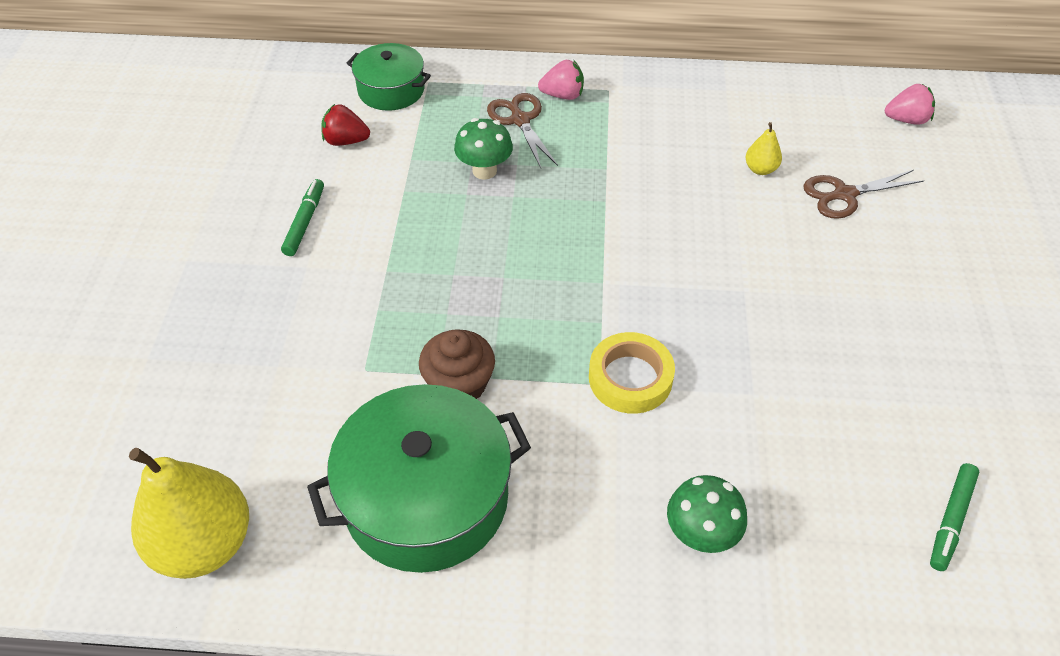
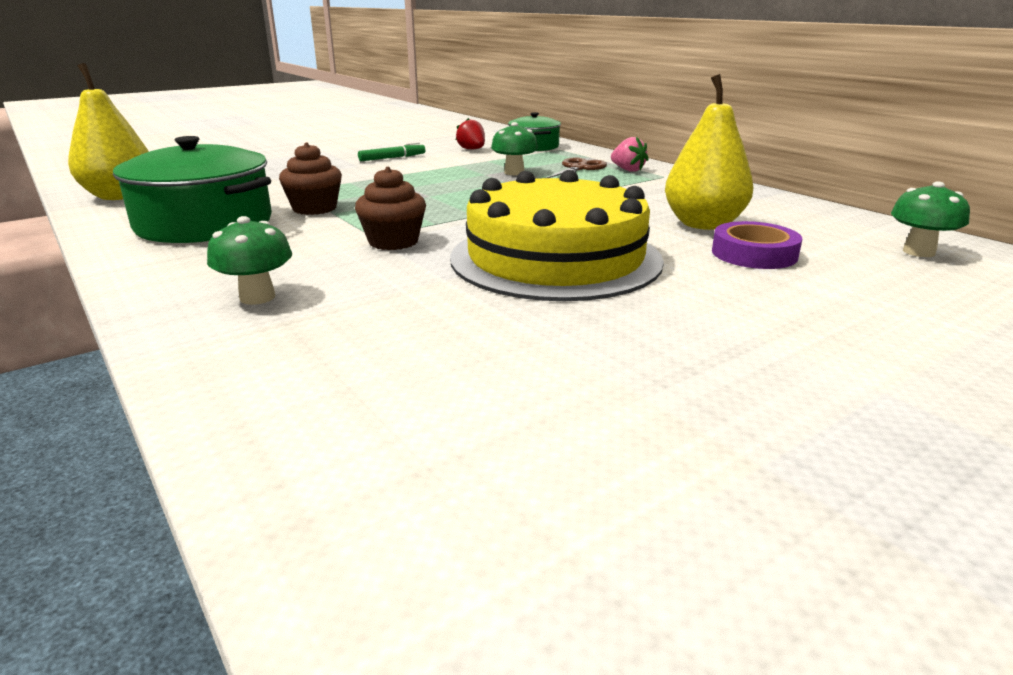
camera: 50 degrees right, 25 degrees down
(630, 378) = (393, 242): yellow tape -> brown cupcake
(760, 169) = (703, 224): yellow pear -> yellow pear, size x2.25
(763, 302) = (555, 258): none -> yellow cake
(844, 194) = (754, 254): brown scissors -> purple tape
(906, 120) = (918, 252): pink strawberry -> green mushroom
(951, 520) = (413, 398): green marker -> none

